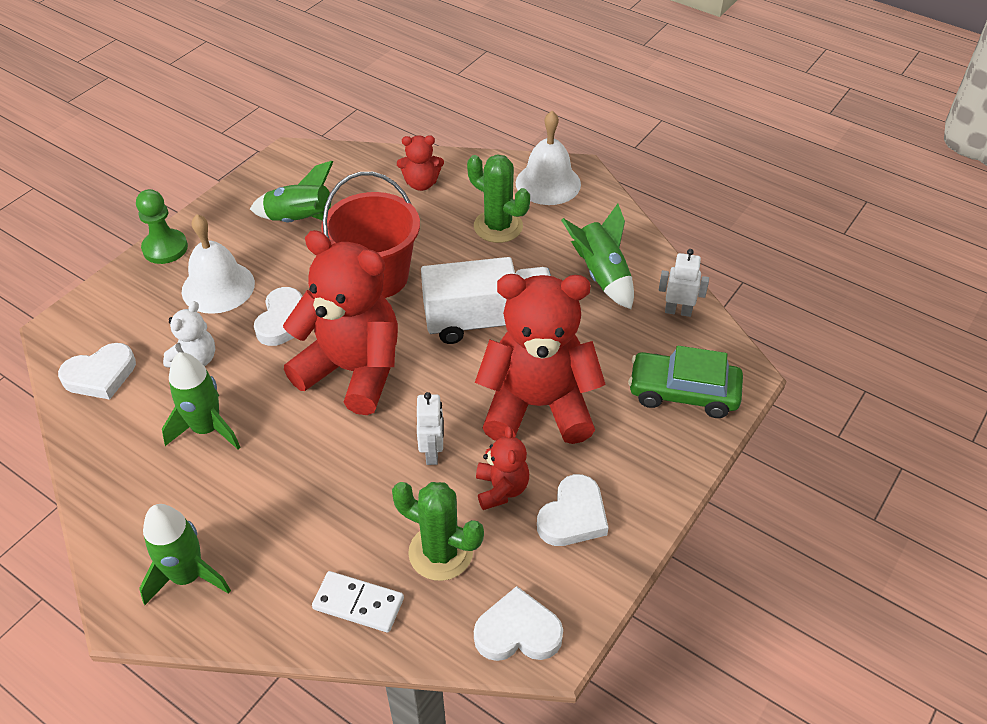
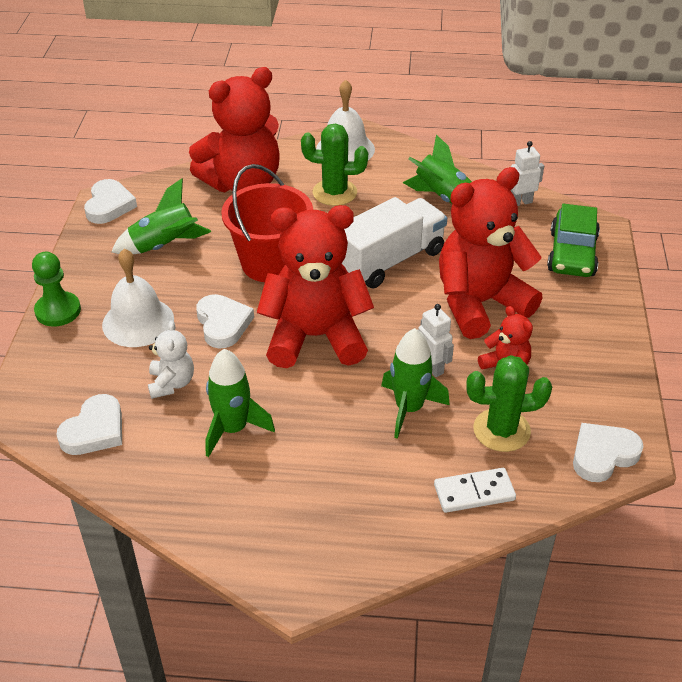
camera: 30 degrees left, 5 degrees down
(188, 576) = (321, 539): green rocket -> green rocket (409, 408)
(421, 183) = (242, 183): red teddy bear -> red teddy bear, size x2.17
(573, 516) = (571, 364): white heart -> white heart (109, 205)
(683, 393) = (572, 254): green car -> green car turned 60 degrees counterclockwise

